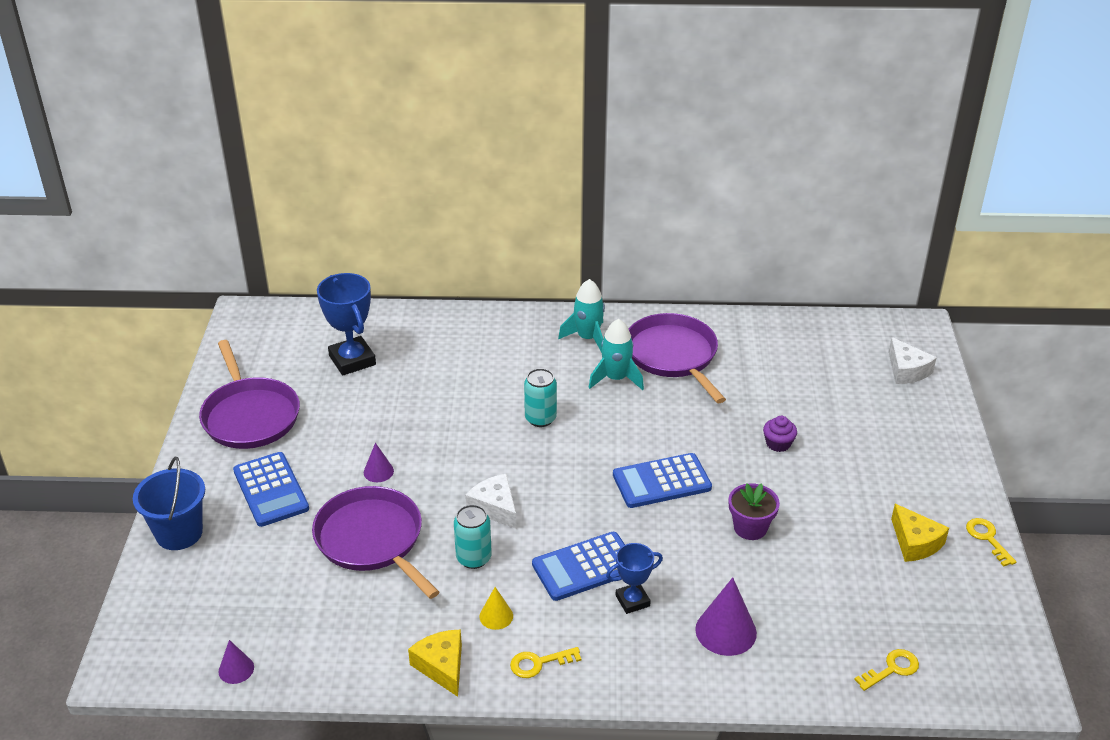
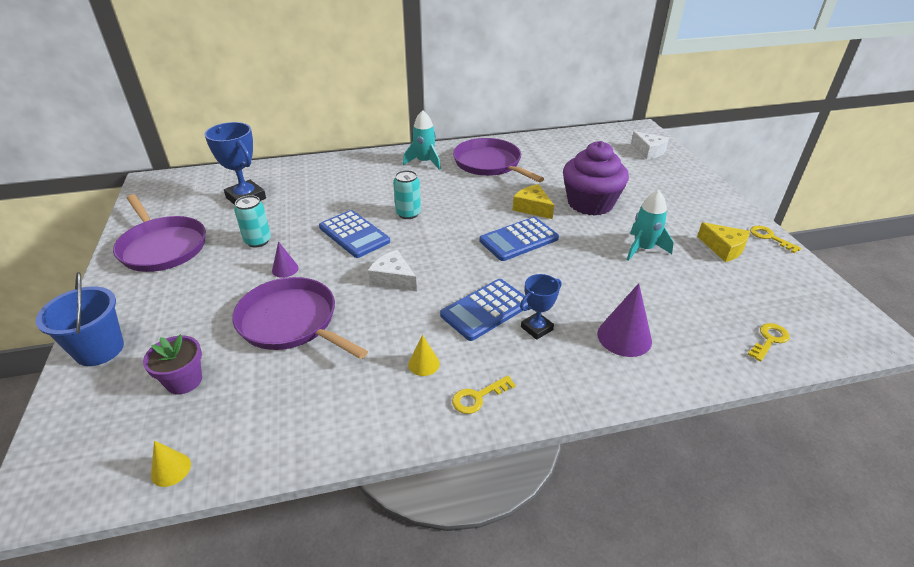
camera: 15 degrees left, 0 degrees up
(236, 669) = (171, 469): purple cone -> yellow cone
(271, 490) = (188, 298): blue calculator -> blue calculator (354, 234)
(442, 666) = (387, 420): yellow cheese -> yellow cheese (532, 208)
(473, 558) = (387, 320): turquoise can -> turquoise can (258, 241)
(616, 379) = (455, 182): turquoise rocket -> turquoise rocket (643, 249)
(750, 528) = (601, 259): purple flower pot -> purple flower pot (184, 381)
(778, 444) = (590, 203): purple cupcake -> purple cupcake, size x2.47

